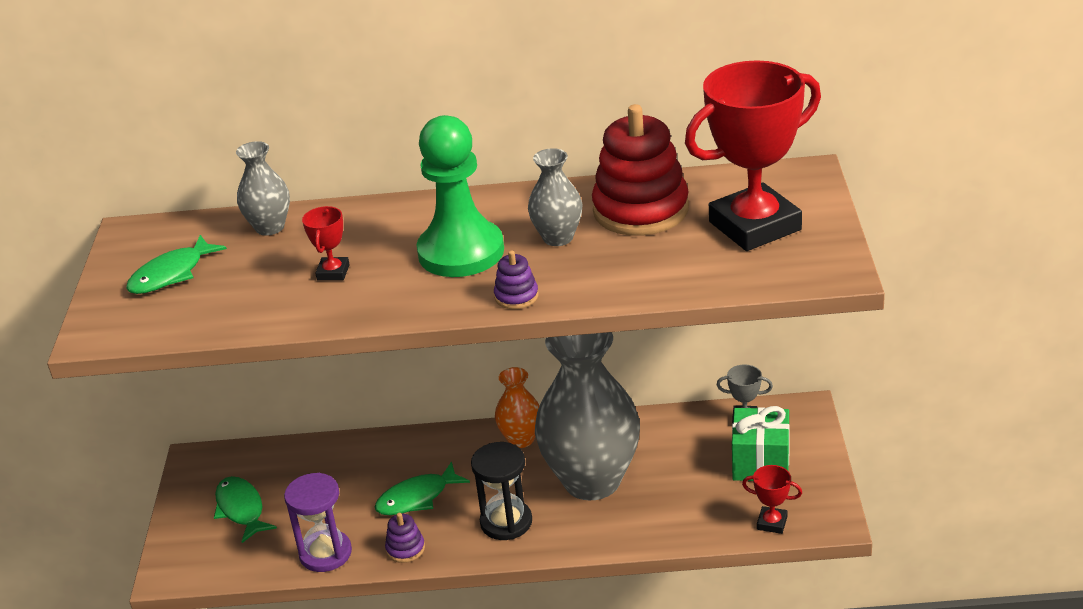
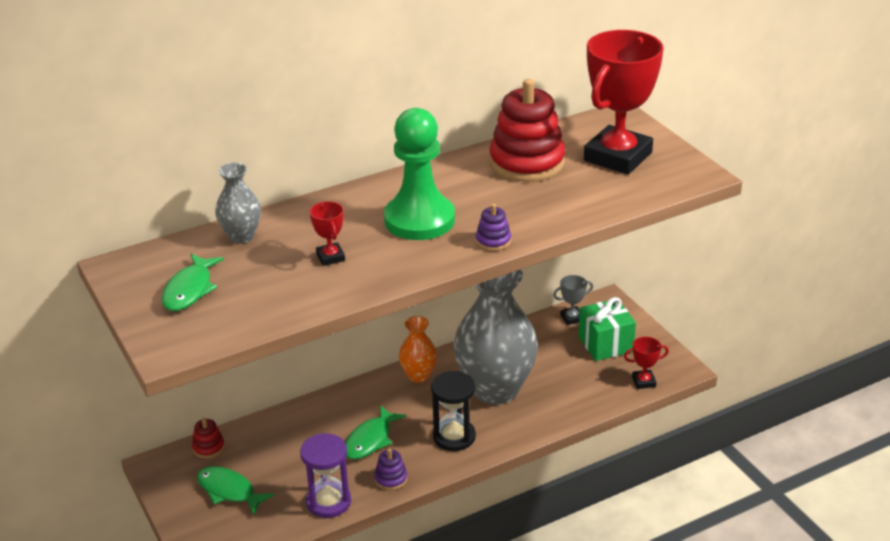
camera: 30 degrees left, 0 degrees up
(256, 456) = (208, 447): none -> red stacking toy
(558, 237) = (484, 194): grey vase -> none

